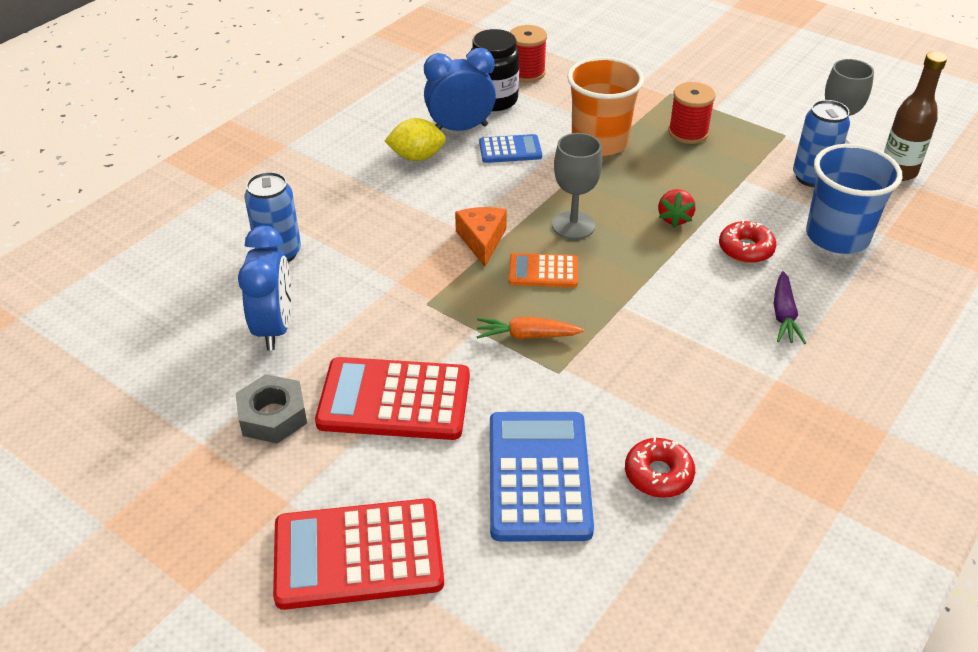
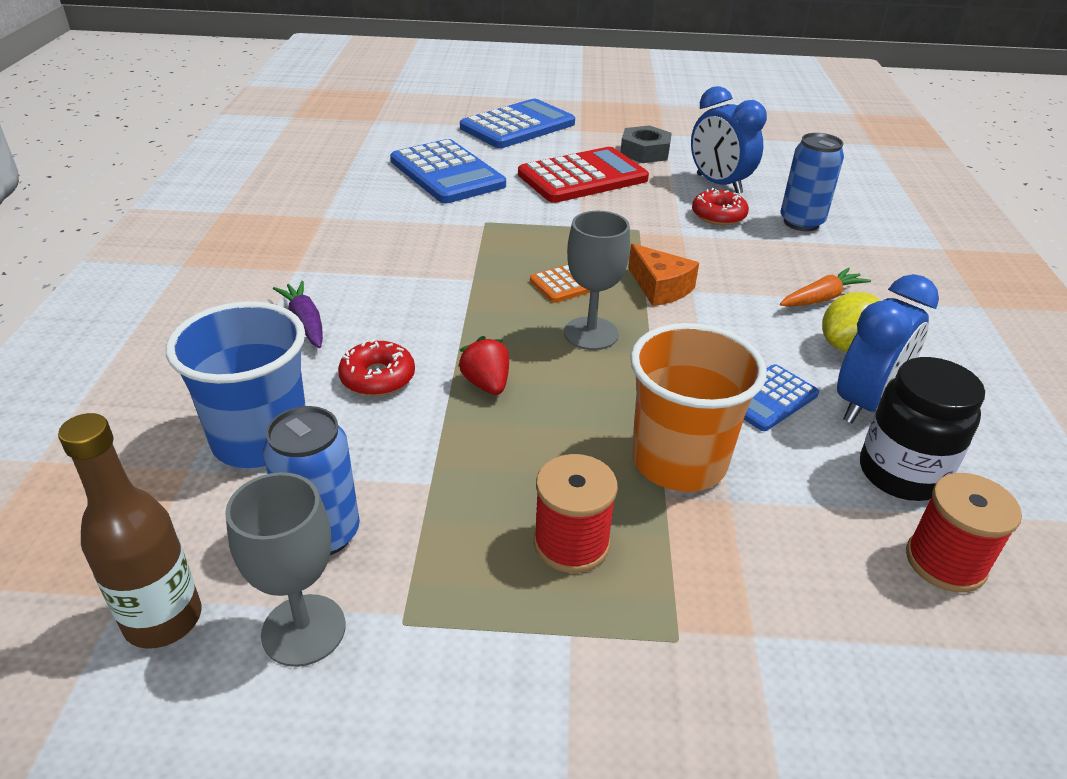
camera: 145 degrees right, 5 degrees down
(358, 554) = (518, 126): red calculator -> blue calculator
(526, 336) = (534, 234): orange carrot -> orange carrot (821, 298)
(658, 474) = (365, 194): red donut -> red donut (718, 215)

